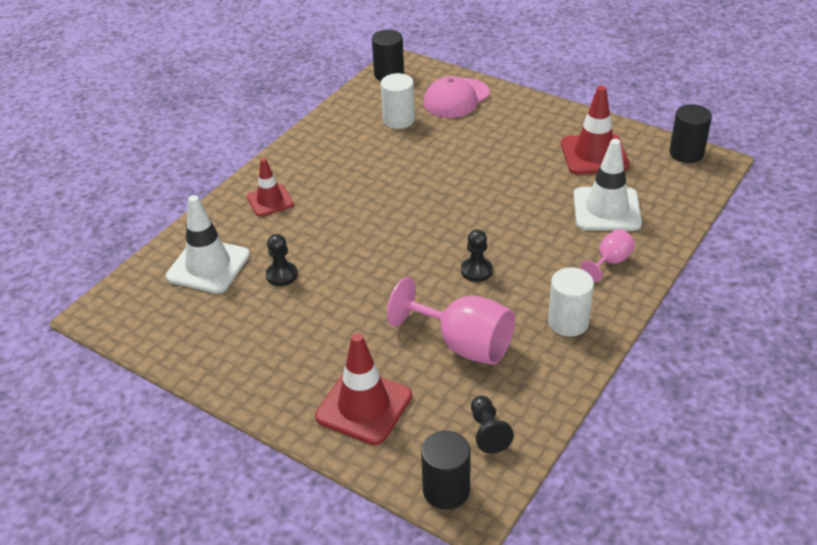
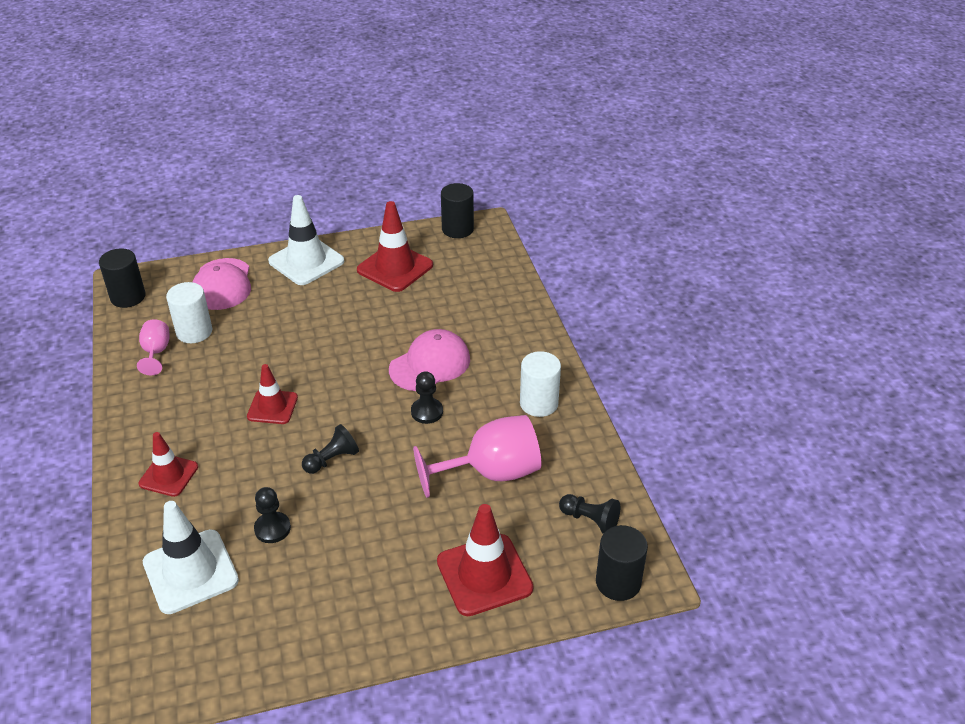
camera: 50 degrees left, 0 degrees up
(372, 258) = (332, 459): none -> black pawn
(381, 199) = (272, 407): none -> red traffic cone
(524, 239) = (430, 364): none -> pink cap
(606, 209) = (457, 304): white traffic cone -> white traffic cone (306, 261)
(610, 262) = (509, 341): pink goblet -> pink goblet (156, 352)

